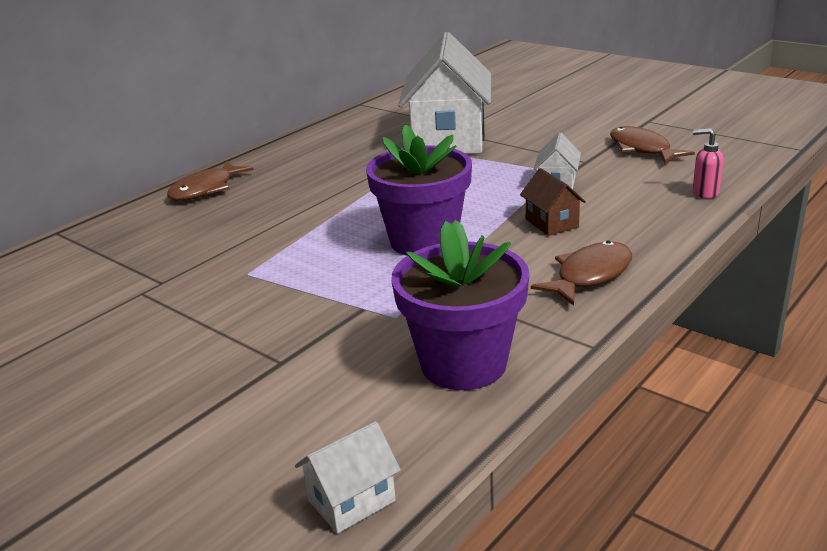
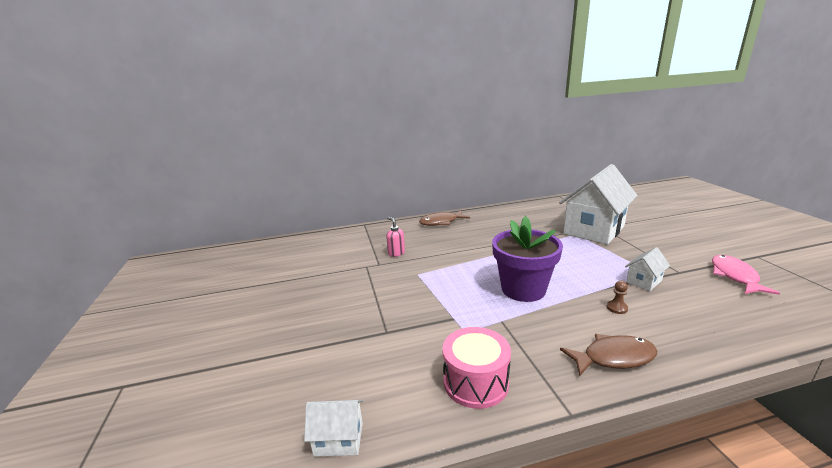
camera: 35 degrees right, 5 degrees down
(463, 363) = (475, 382): purple flower pot -> pink drum
(551, 223) = (617, 308): brown house -> brown pawn
(642, 149) = (735, 276): brown fish -> pink fish
(705, 193) = (767, 329): pink soap dispenser -> pink soap dispenser (396, 253)

